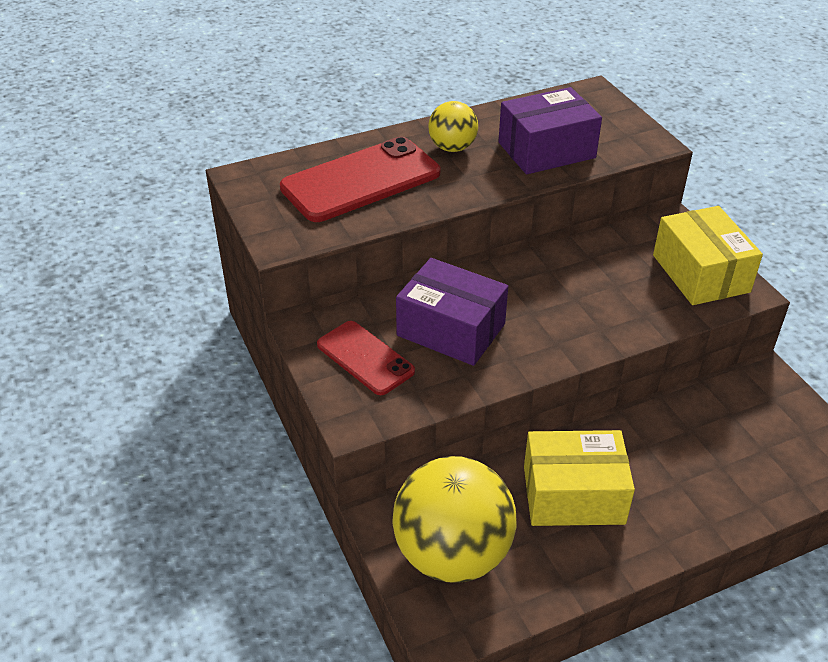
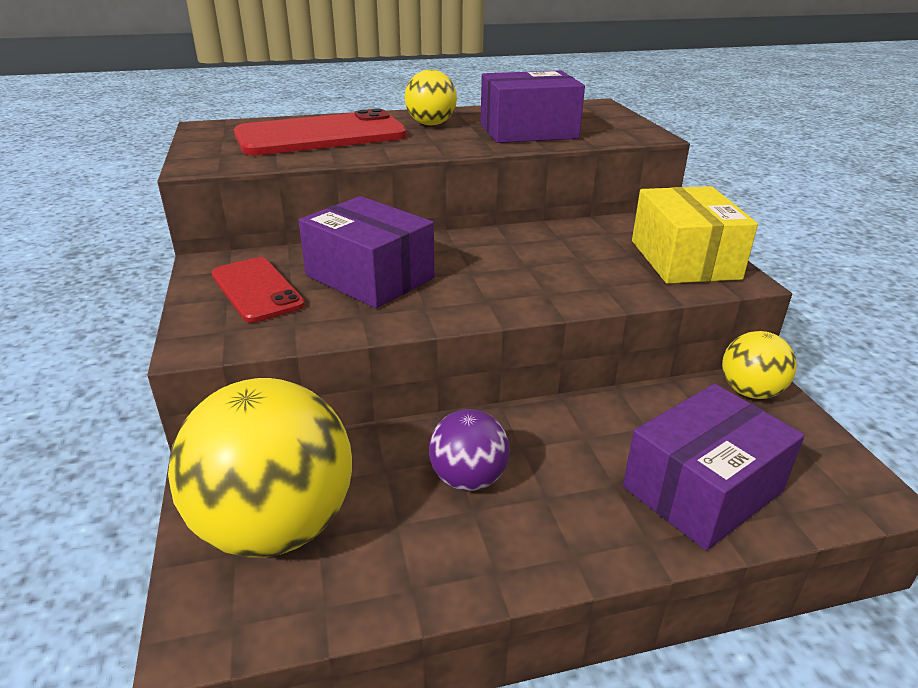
camera: 10 degrees right, 10 degrees down
(573, 495) = (468, 479): yellow box -> purple ball
(739, 477) = (702, 489): none -> purple box
(761, 384) = (750, 392): none -> yellow ball

